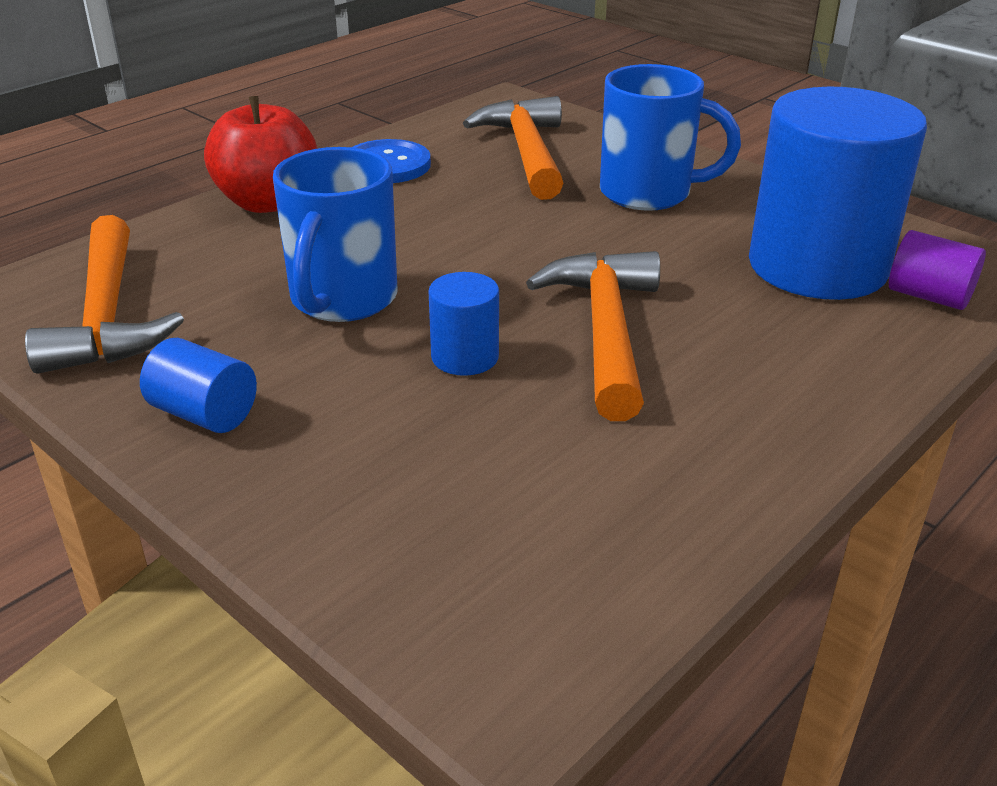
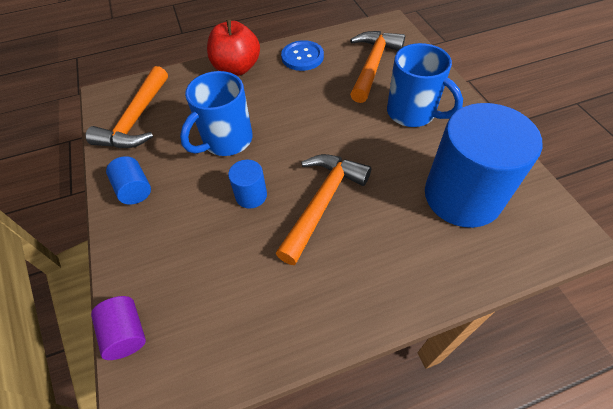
camera: 30 degrees right, 20 degrees up
(929, 296) = (508, 241): purple cylinder -> purple cylinder (126, 333)

